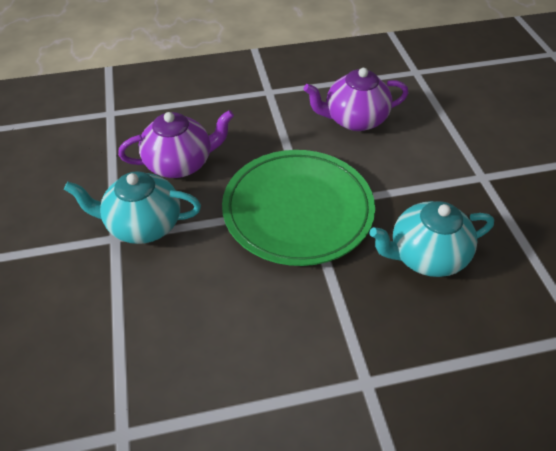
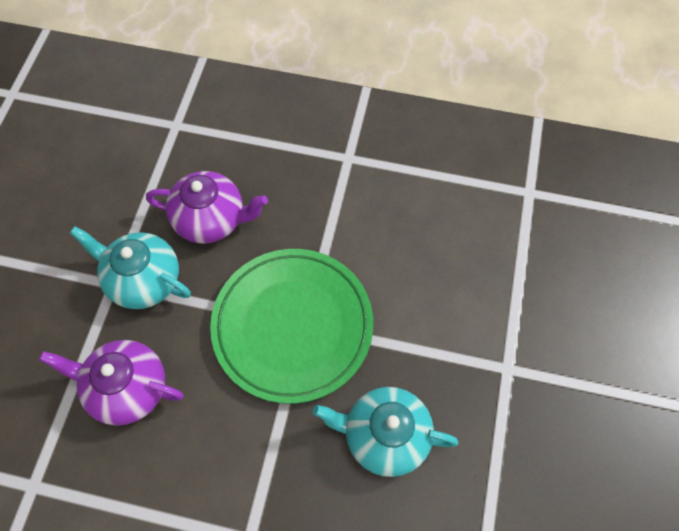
camera: 25 degrees right, 15 degrees up
(354, 120) = (417, 234): purple teapot -> purple teapot (127, 388)

